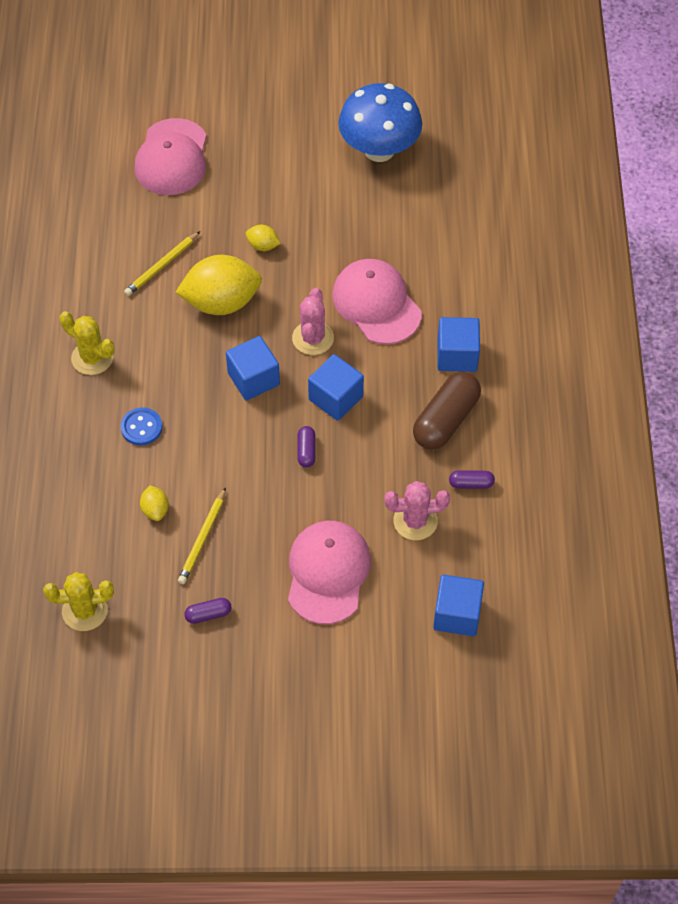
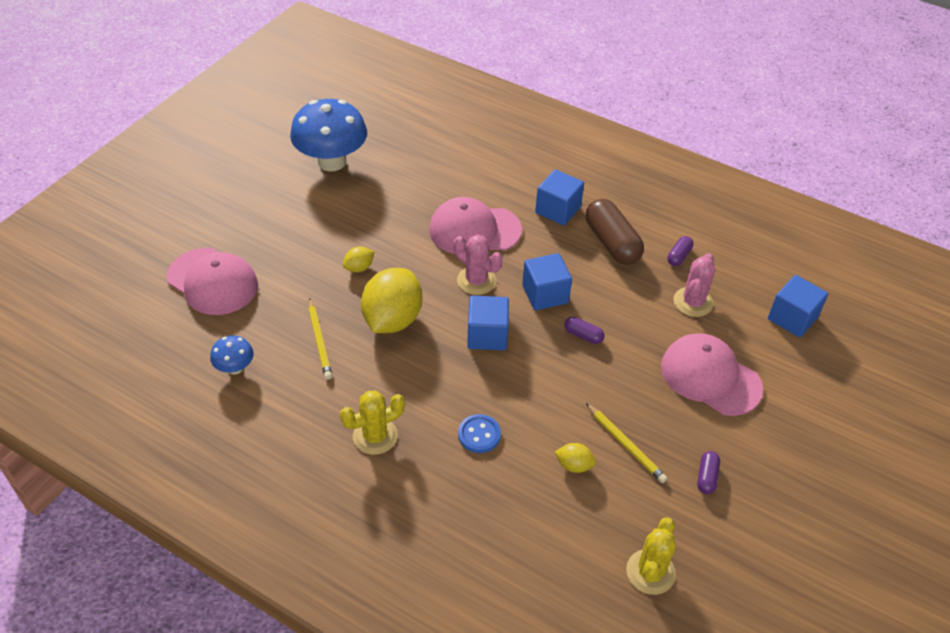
camera: 60 degrees left, 10 degrees down
(95, 228) = (235, 368): none -> blue mushroom

